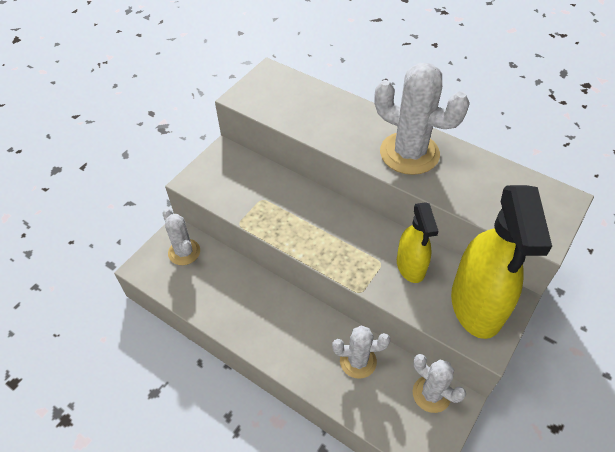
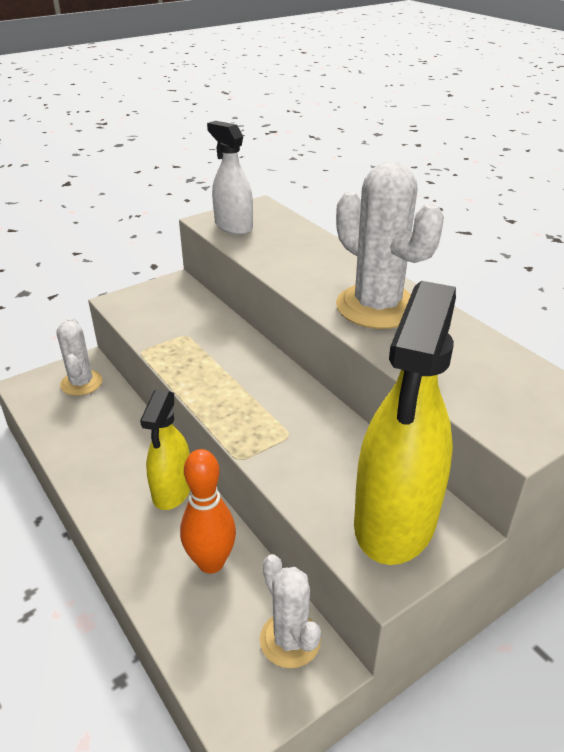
camera: 20 degrees right, 15 degrees down
(263, 99) = (233, 226): none -> white spray bottle
(358, 361) = (211, 562): white cactus -> orange bowling pin
(410, 266) = (327, 449): yellow spray bottle -> yellow spray bottle (172, 490)

